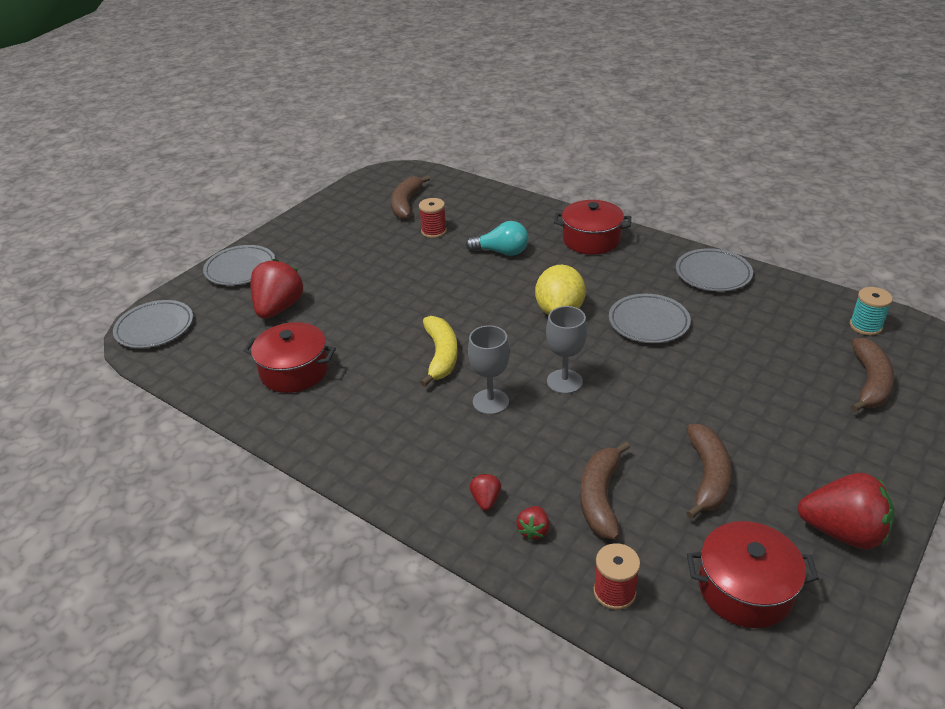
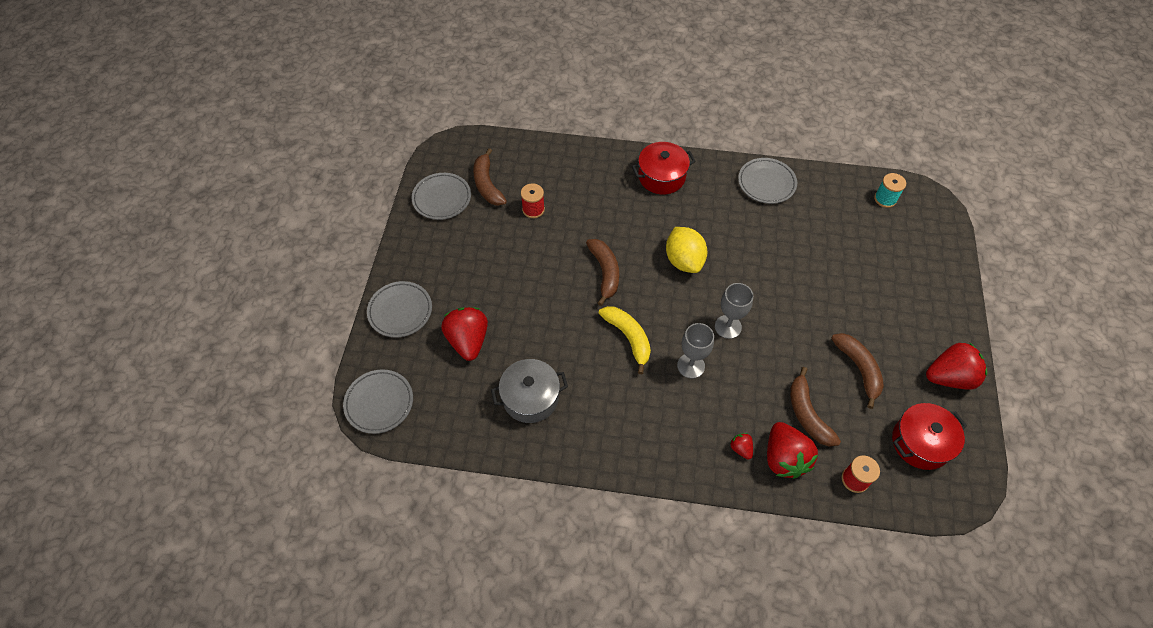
camera: 30 degrees left, 20 degrees up
(294, 371) = (530, 398): red pot -> grey pot
(501, 252) = (603, 214): turquoise light bulb -> none
(533, 530) = (784, 458): red strawberry -> red strawberry, size x2.17
(648, 322) = (750, 248): grey plate -> grey plate (442, 198)
(869, 383) = (910, 250): brown banana -> brown banana (605, 272)

